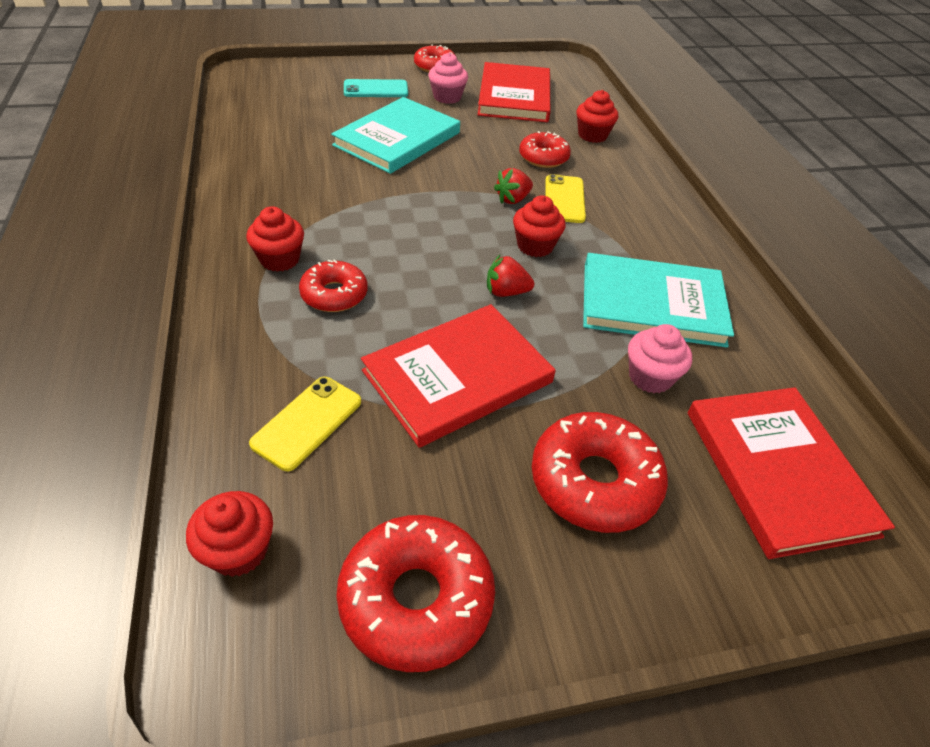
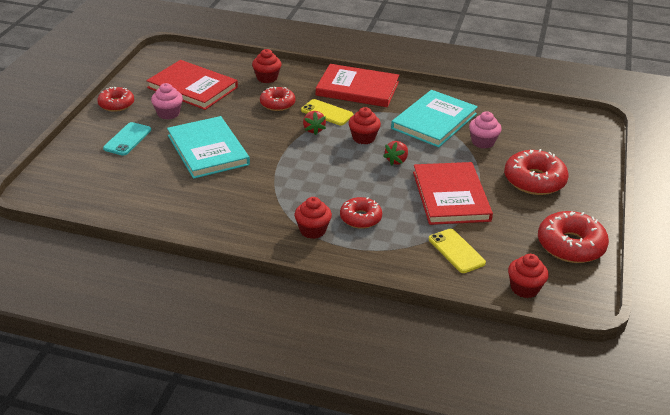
camera: 60 degrees left, 10 degrees down
(778, 471) = (551, 134): red book -> red book (357, 88)

